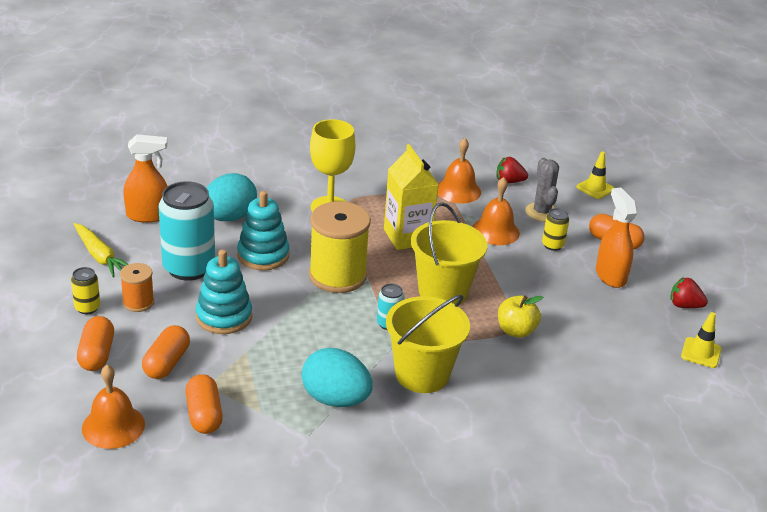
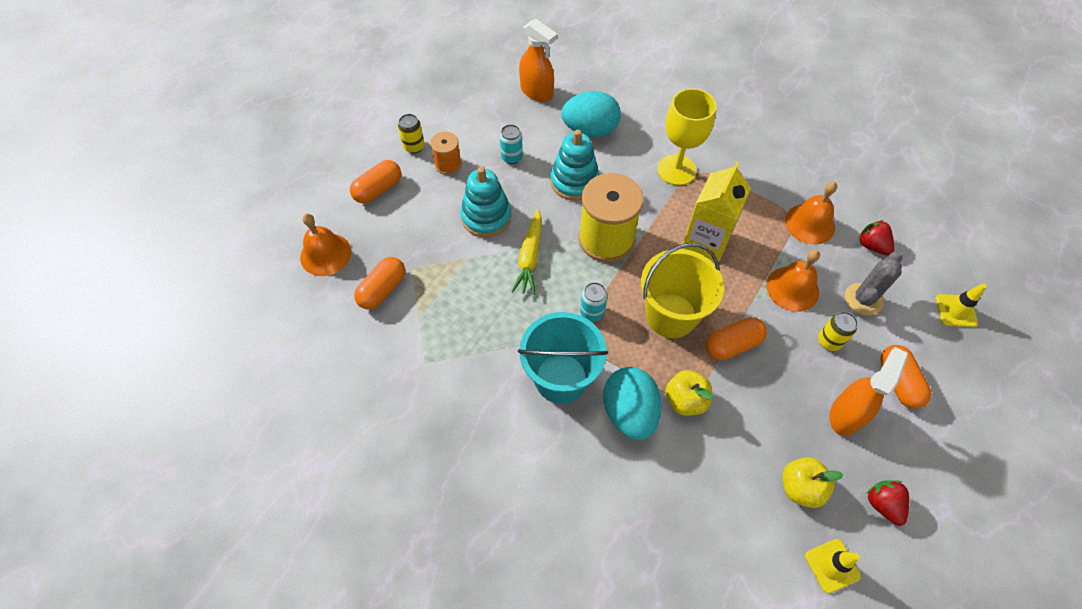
camera: 50 degrees right, 25 degrees up
(100, 256) = (468, 108): yellow carrot -> yellow carrot (530, 257)
(167, 363) = (409, 229): orange capsule -> orange capsule (732, 345)
(189, 268) = (512, 157): turquoise can -> turquoise can, size x0.46
(335, 399) = (476, 348): turquoise egg -> turquoise egg (629, 412)
(422, 374) = (561, 378): yellow bucket -> turquoise bucket
(636, 328) = (800, 487): none -> yellow apple

